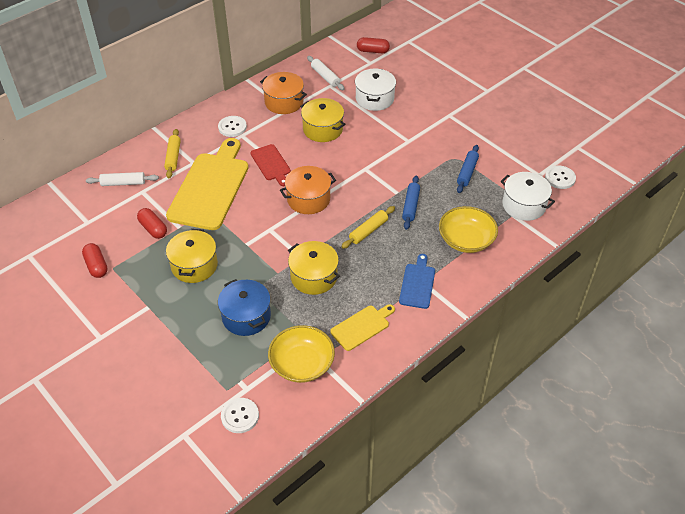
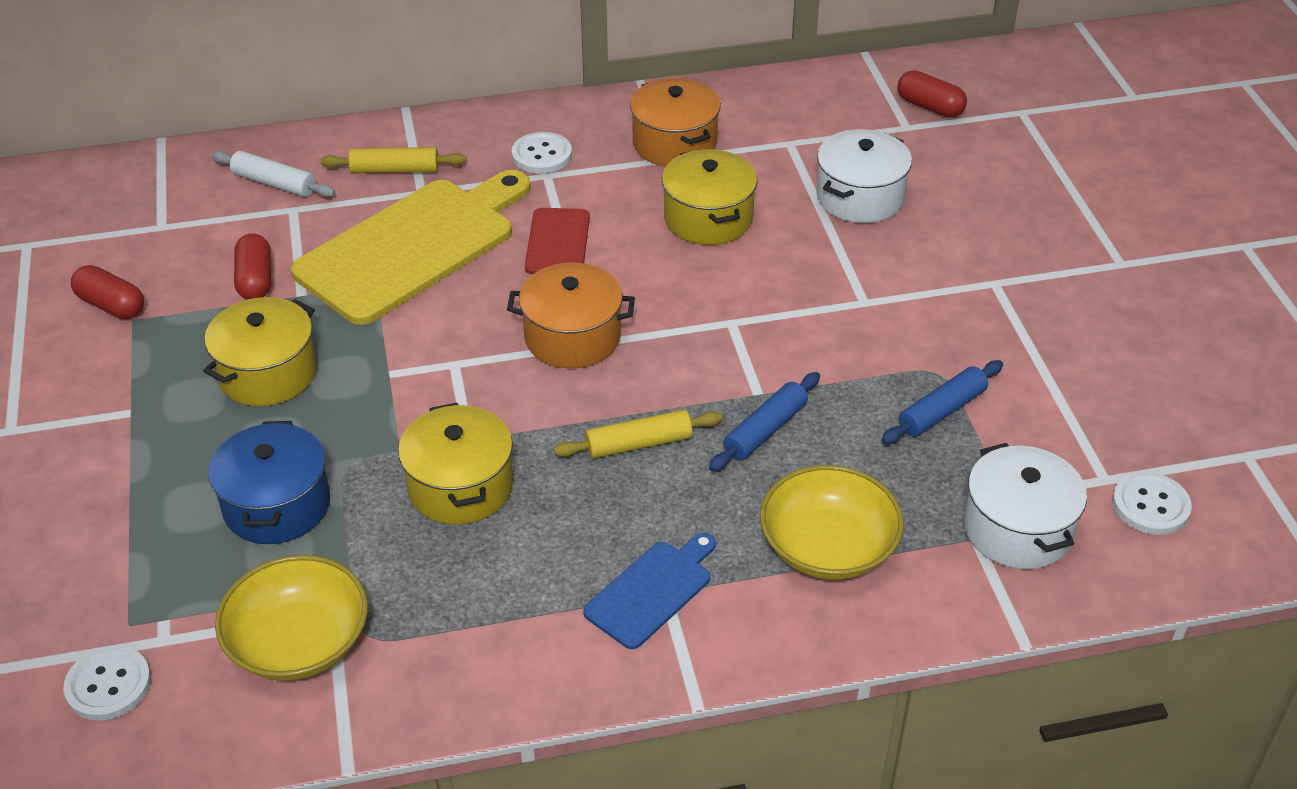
camera: 30 degrees right, 5 degrees down
(96, 266) = (111, 305): red capsule -> red capsule turned 60 degrees counterclockwise
(173, 157) = (394, 170): yellow rolling pin -> yellow rolling pin turned 60 degrees clockwise
(325, 77) = (793, 124): white rolling pin -> none
(362, 326) = (471, 625): yellow cutting board -> none

